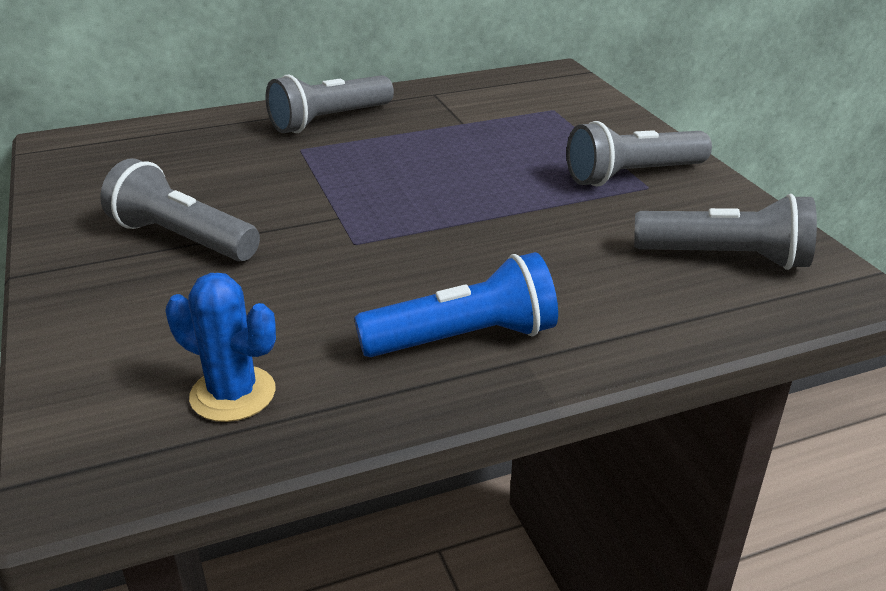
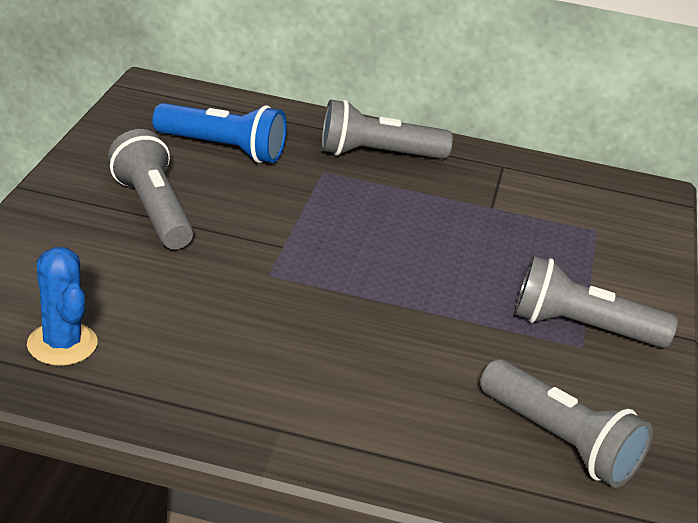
camera: 30 degrees right, 0 degrees up
(464, 338) = (257, 390): blue flashlight -> blue flashlight (223, 149)

